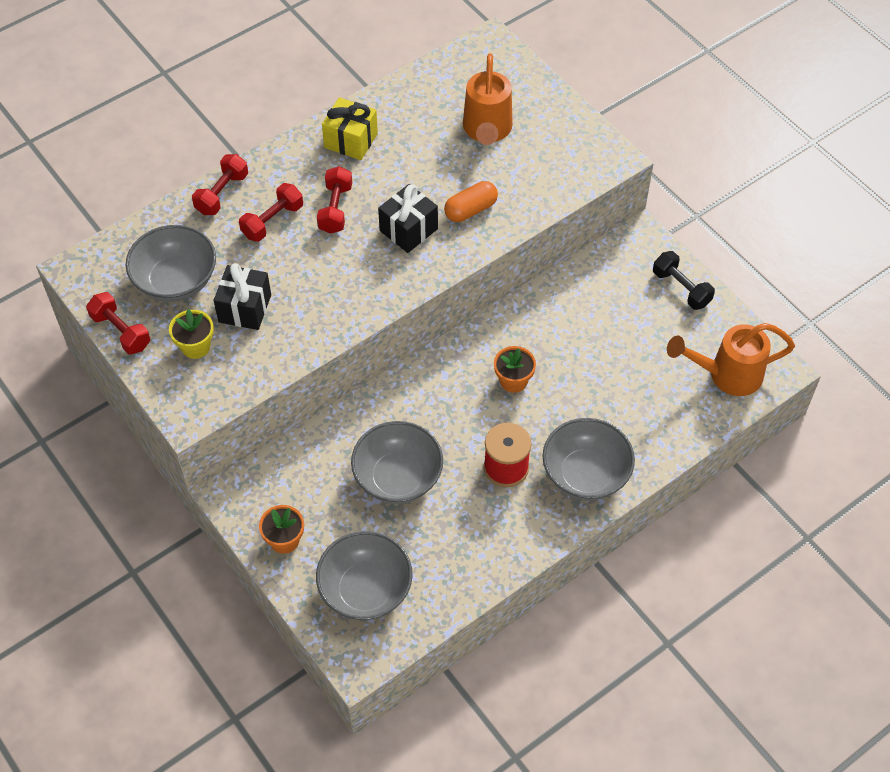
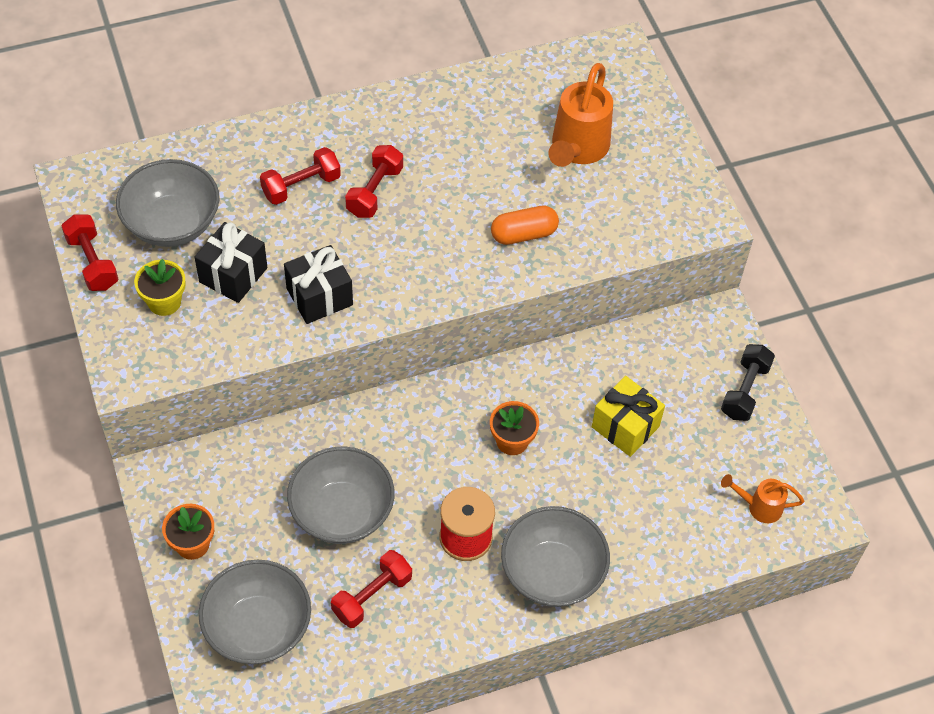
camera: 15 degrees right, 0 degrees up
(222, 193) = (259, 140): red dumbbell -> red dumbbell (372, 596)
(351, 140) = (421, 119): yellow gift -> yellow gift (625, 427)
(408, 230) = (445, 237): black gift -> black gift (319, 297)
(681, 288) = (745, 391): black dumbbell -> black dumbbell turned 45 degrees clockwise
(726, 375) = (758, 506): orange watering can -> orange watering can, size x0.54

